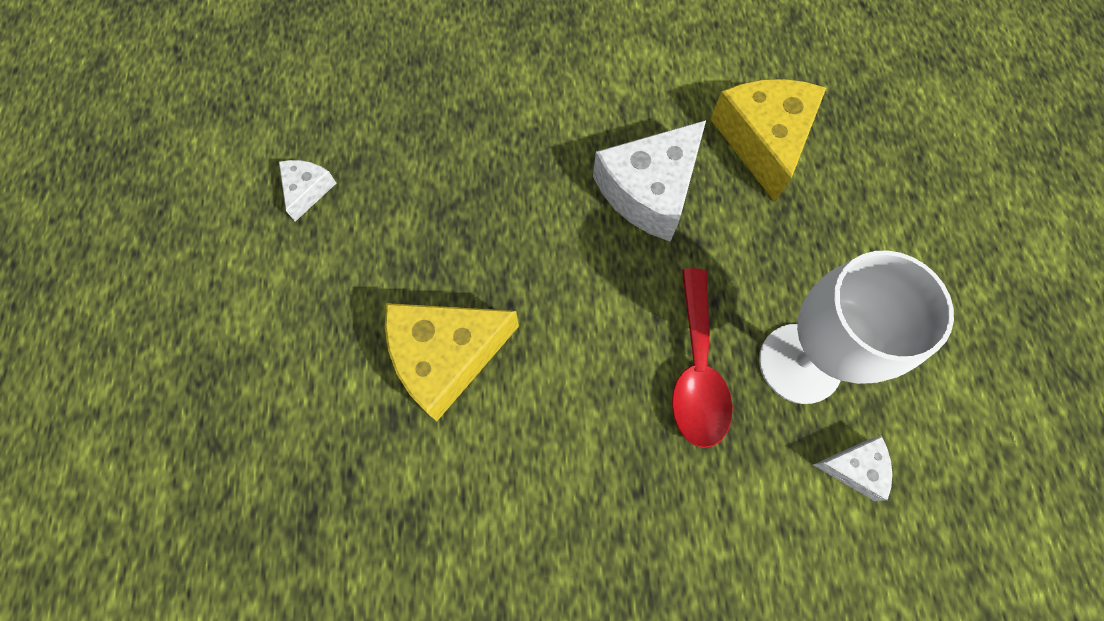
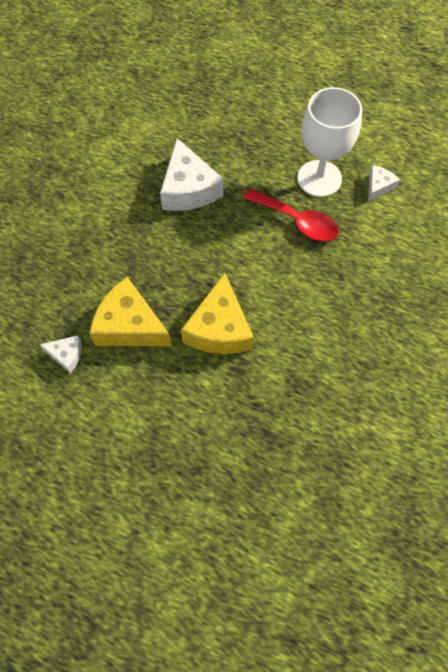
camera: 60 degrees left, 5 degrees down
(307, 190) = (66, 355): white cheese -> white cheese turned 150 degrees clockwise
(763, 140) = (196, 126): yellow cheese -> yellow cheese (129, 325)

